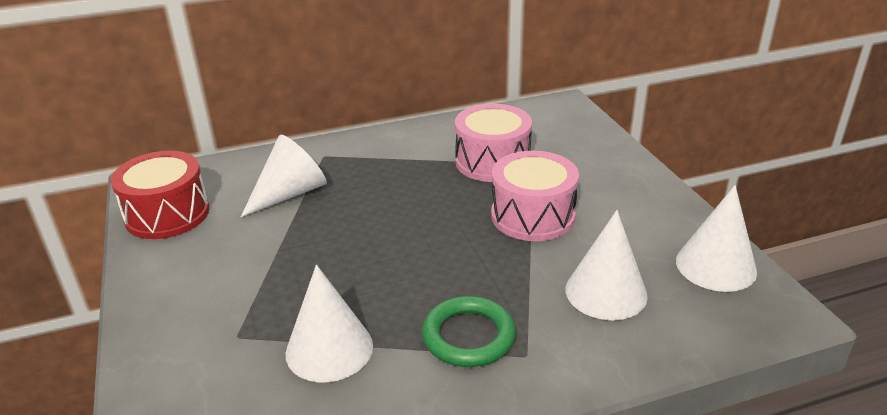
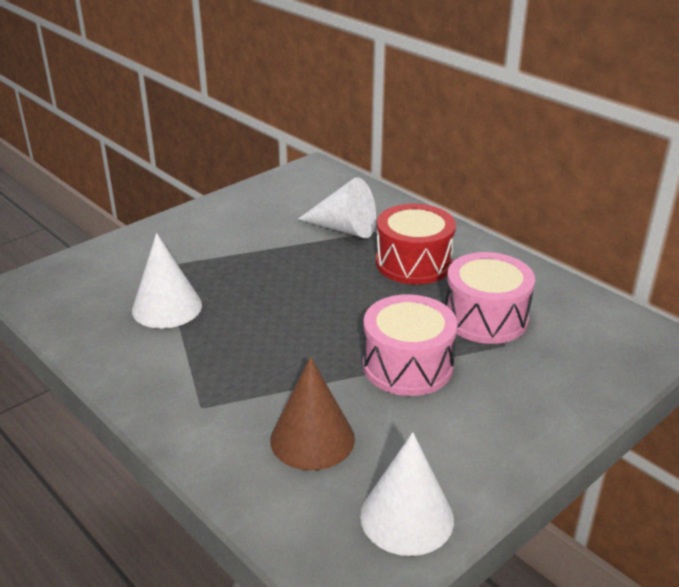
camera: 65 degrees right, 0 degrees up
(167, 214) = (280, 190): red drum -> red drum (413, 263)
(468, 336) = (210, 369): green ring -> none
(606, 292) = (312, 439): white cone -> brown cone

